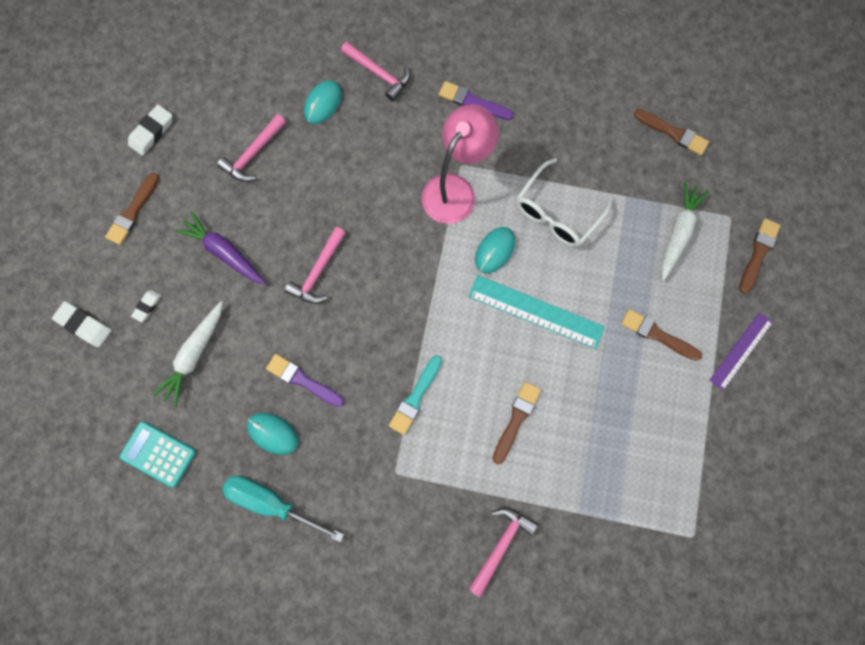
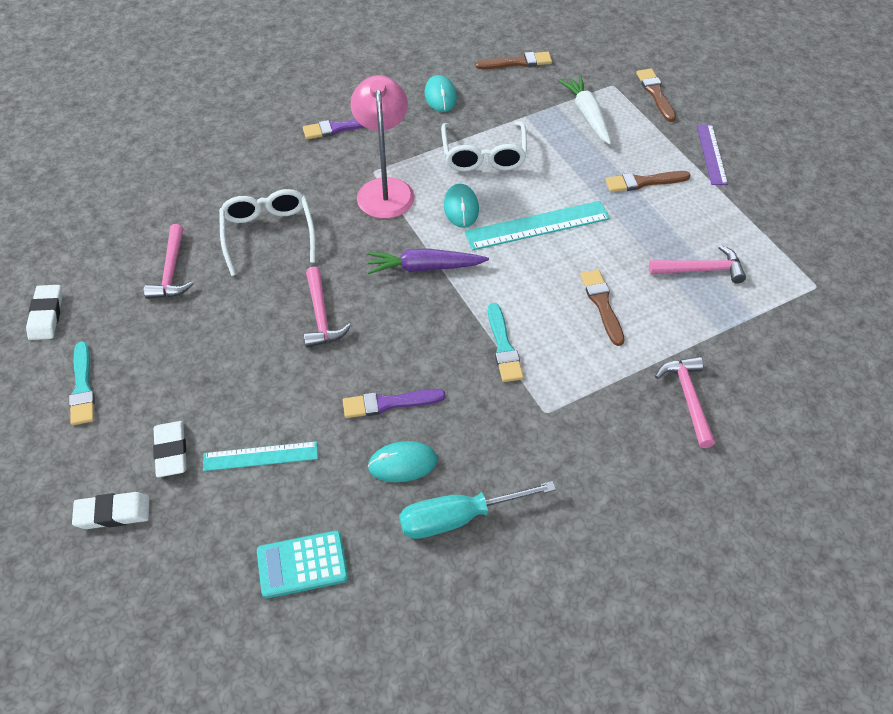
camera: 40 degrees left, 25 degrees down
(133, 212) = (82, 387): brown brush -> turquoise brush
(147, 306) = (171, 451): white eraser -> white eraser, size x1.64
(195, 354) = (260, 456): white carrot -> turquoise ruler
(225, 252) = (213, 358): purple carrot -> purple carrot (424, 268)
(323, 103) = (205, 200): turquoise mouse -> turquoise mouse (440, 96)
(340, 170) = (268, 234): none -> white glasses
(379, 74) = (238, 154): pink hammer -> pink hammer (701, 270)

